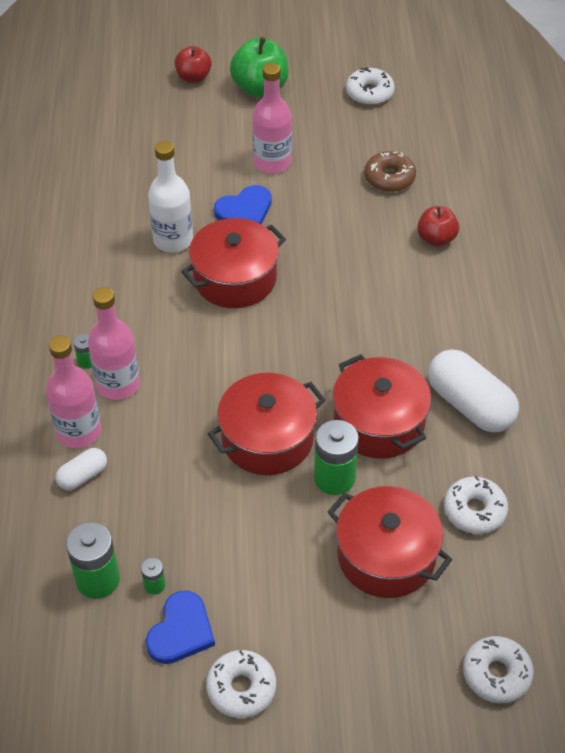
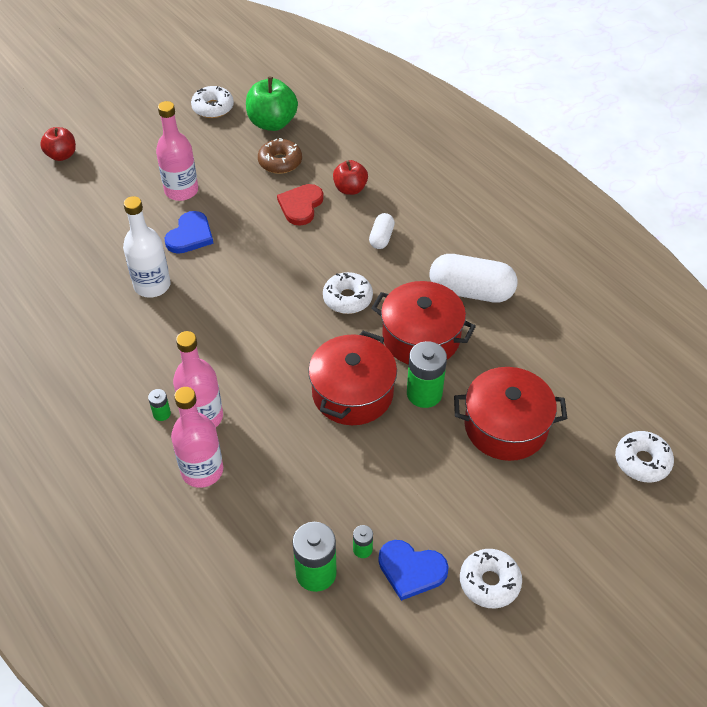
camera: 35 degrees left, 0 degrees up
(83, 476) = (235, 502): white capsule -> white capsule (381, 238)
(181, 631) = (411, 570): blue heart -> blue heart turned 120 degrees clockwise
(235, 278) = (227, 290): red pot -> none
(260, 88) = (124, 140): green apple -> green apple (272, 123)
(372, 232) = (301, 205): none -> red heart
(474, 510) = (535, 361): white donut -> white donut (347, 298)

